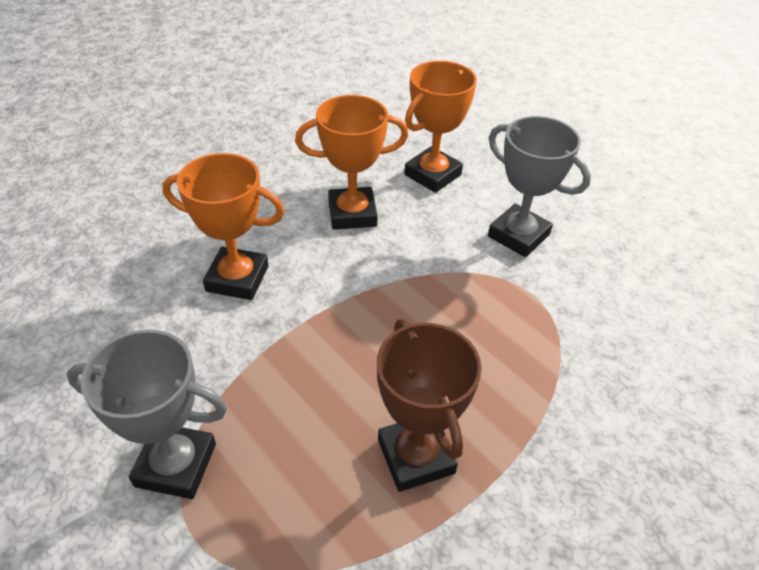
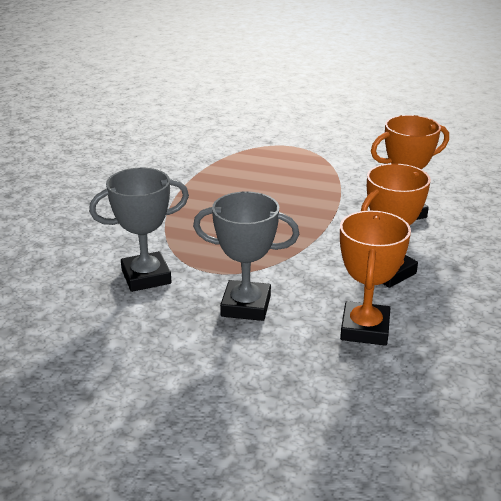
camera: 150 degrees right, 15 degrees down
(176, 465) = (324, 155): grey trophy -> grey trophy (146, 277)
(416, 456) = (222, 187): brown trophy -> none

